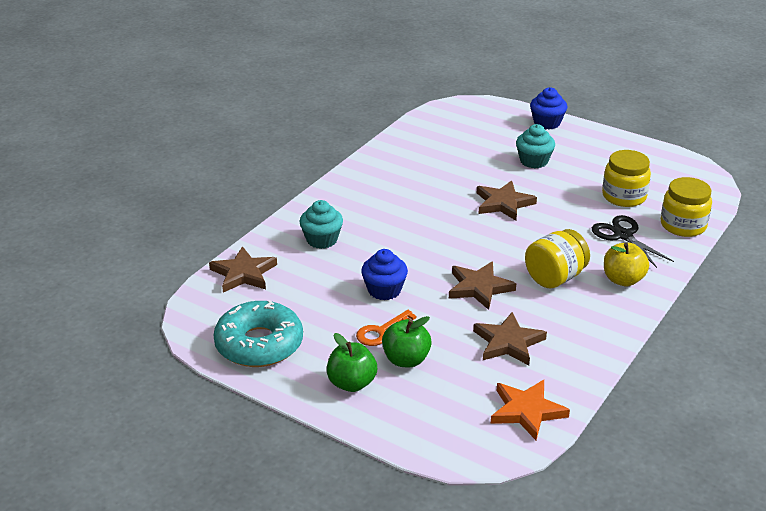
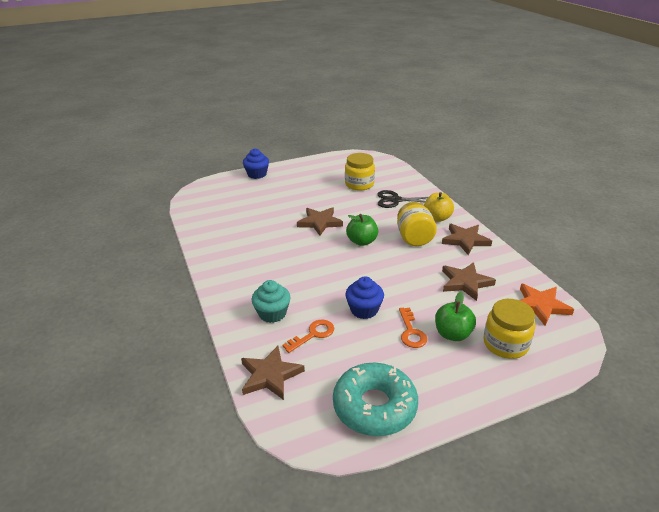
camera: 55 degrees left, 0 degrees up
(317, 274) = (313, 334): none -> orange key
(352, 383) = (462, 373): green apple -> green apple (362, 241)
(479, 287) = (398, 269): brown star -> brown star (465, 240)
(533, 161) = (289, 194): turquoise cupcake -> none
(683, 225) = (405, 180): yellow jar -> yellow jar (505, 344)

